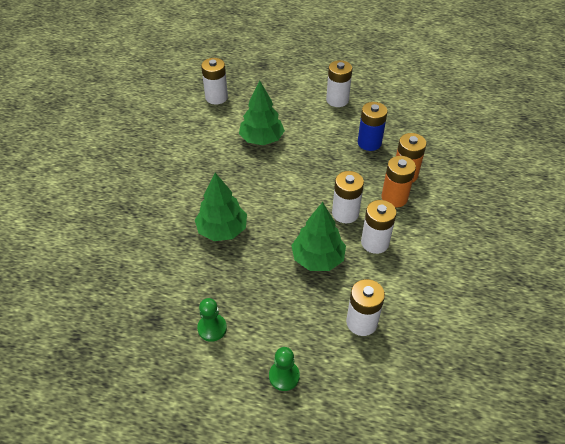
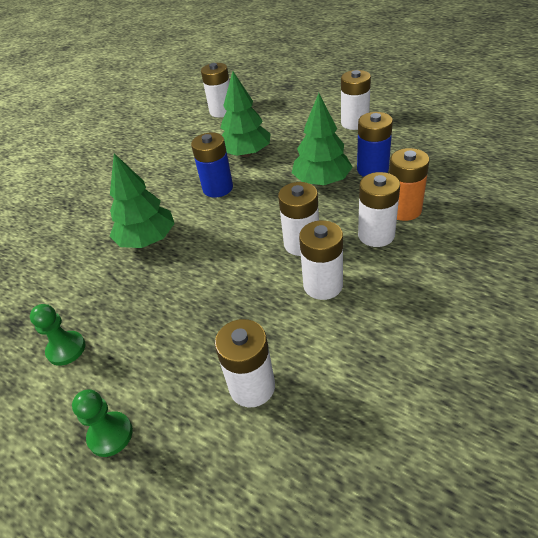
camera: 25 degrees right, 5 degrees down
(255, 175) = (218, 188): none -> blue battery
(317, 258) = (238, 291): green tree -> green tree (321, 181)
(394, 198) = (376, 235): orange battery -> white battery

